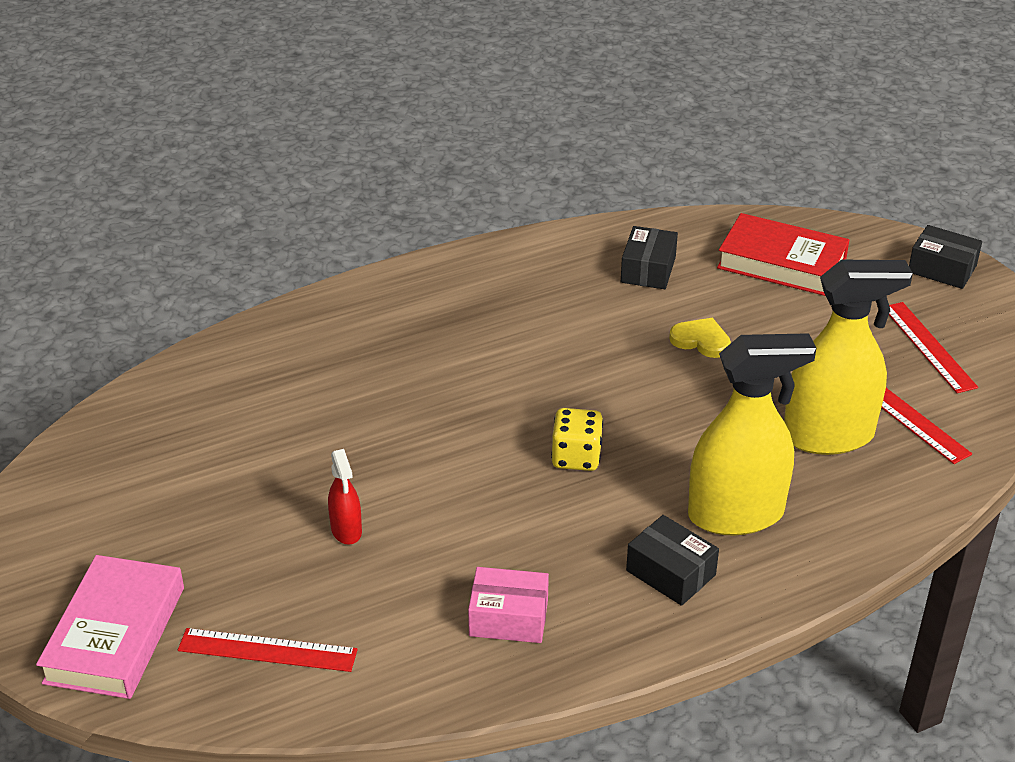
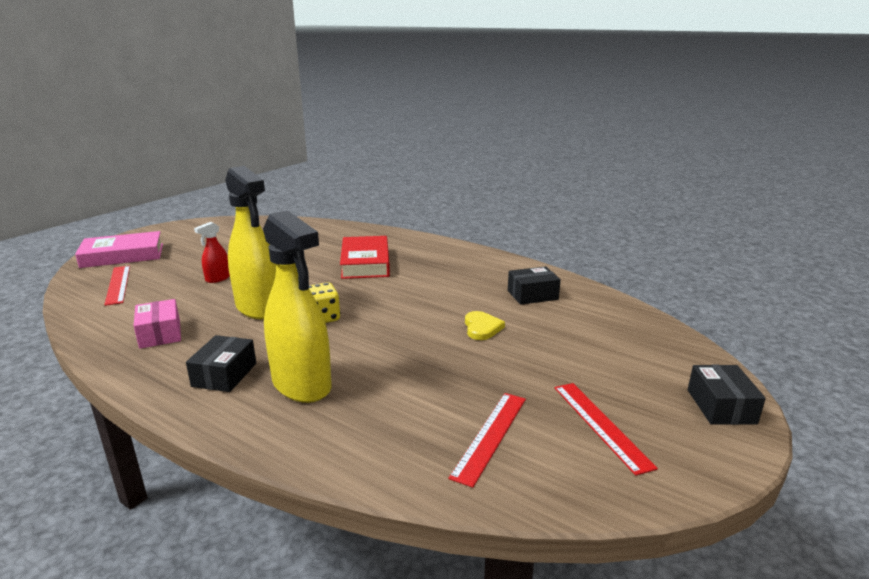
camera: 60 degrees right, 15 degrees down
(781, 263) = (610, 335): red book -> red book (365, 263)
(829, 436) = (426, 402): yellow spray bottle -> yellow spray bottle (259, 308)
(928, 346) = (600, 425): red ruler -> red ruler turned 60 degrees counterclockwise

